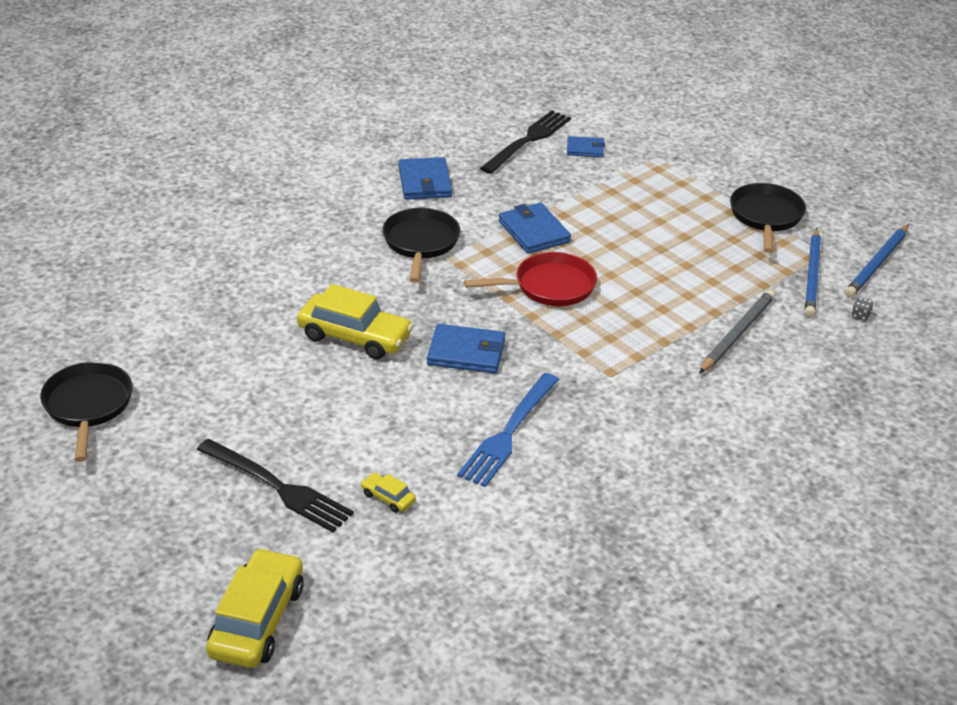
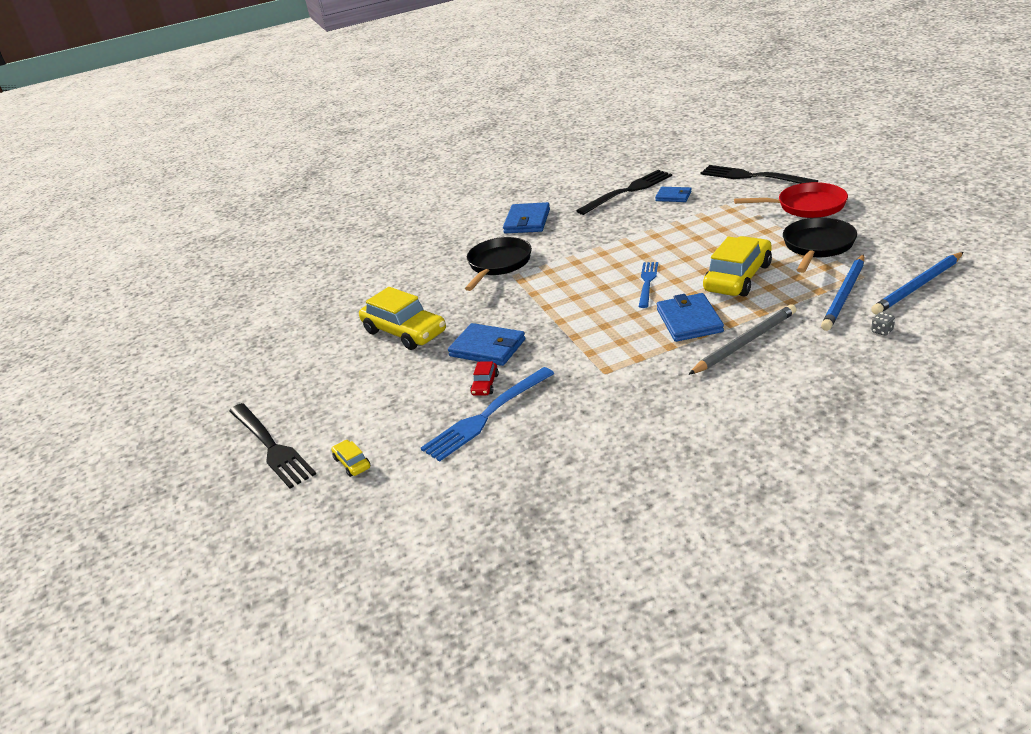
camera: 25 degrees right, 5 degrees down
(88, 406) = (178, 374): black pan -> none
(257, 620) = (182, 558): yellow car -> yellow car (738, 277)
(487, 397) = (485, 384): none -> red car
(534, 231) = (597, 256): blue wallet -> blue wallet (689, 320)
(549, 286) = (587, 298): red pan -> red pan (806, 206)
(606, 264) = (647, 282): none -> blue fork
(663, 123) = (752, 177): none -> black fork

